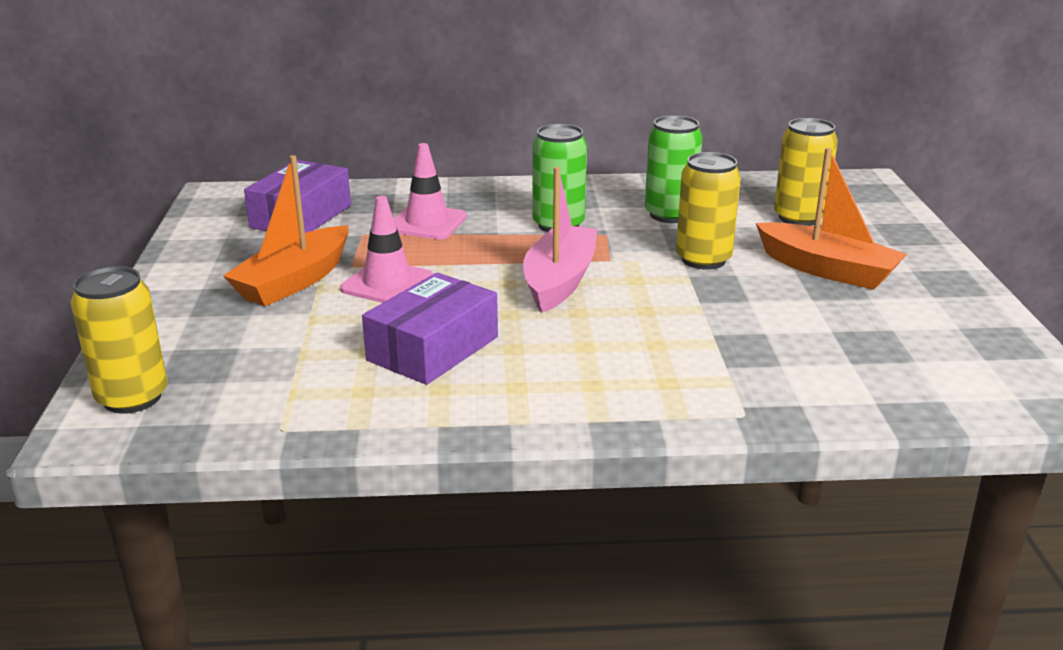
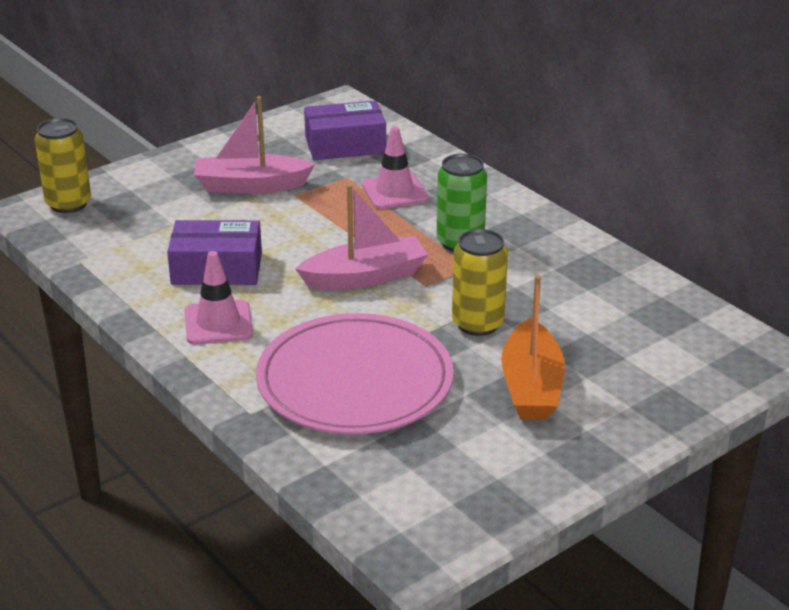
camera: 55 degrees right, 5 degrees up
(294, 281) = (251, 186): orange boat -> pink boat
(387, 283) = (284, 217): pink traffic cone -> pink traffic cone (218, 323)
(670, 215) = (546, 282): green can -> none
(739, 341) = (355, 381): none -> pink plate
(799, 218) = (626, 344): yellow can -> none

